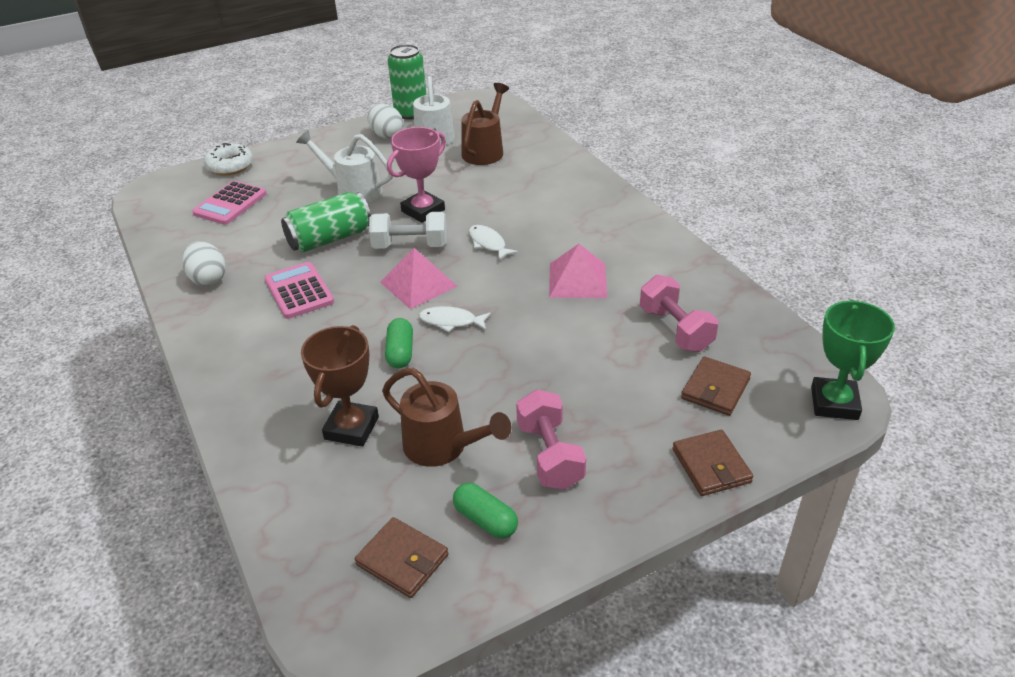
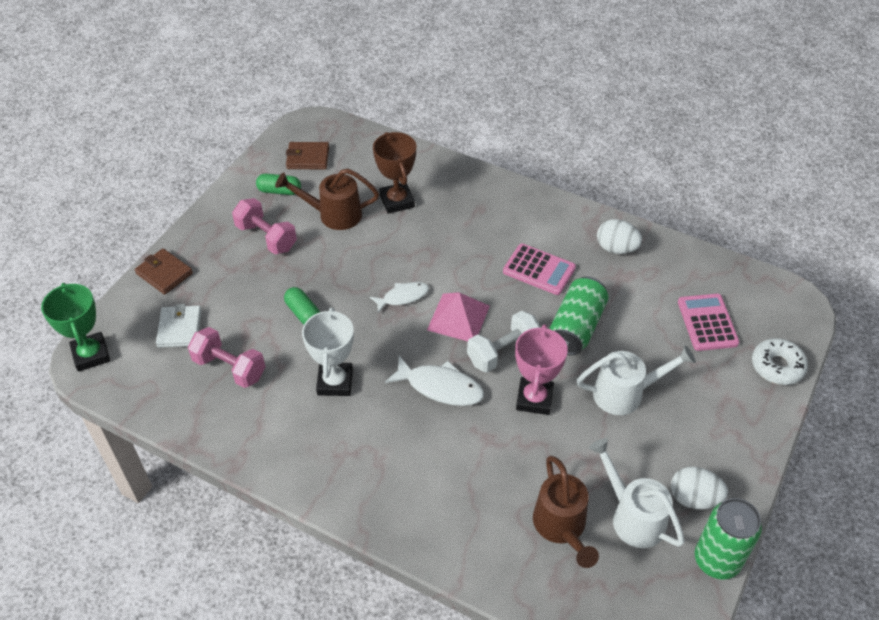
camera: 145 degrees right, 10 degrees up
(400, 352) = (415, 258): green capsule -> green capsule (303, 313)
(488, 243) = (440, 387): white fish -> white fish, size x1.55
(577, 280) = (335, 382): pink pyramid -> white trophy
(715, 389) = (180, 328): brown wallet -> white wallet

